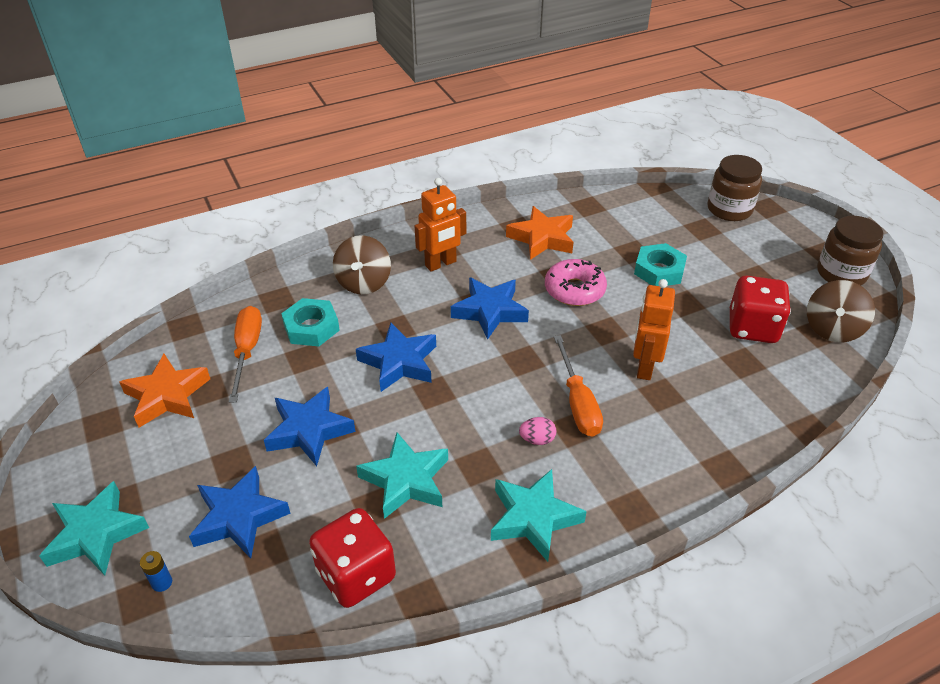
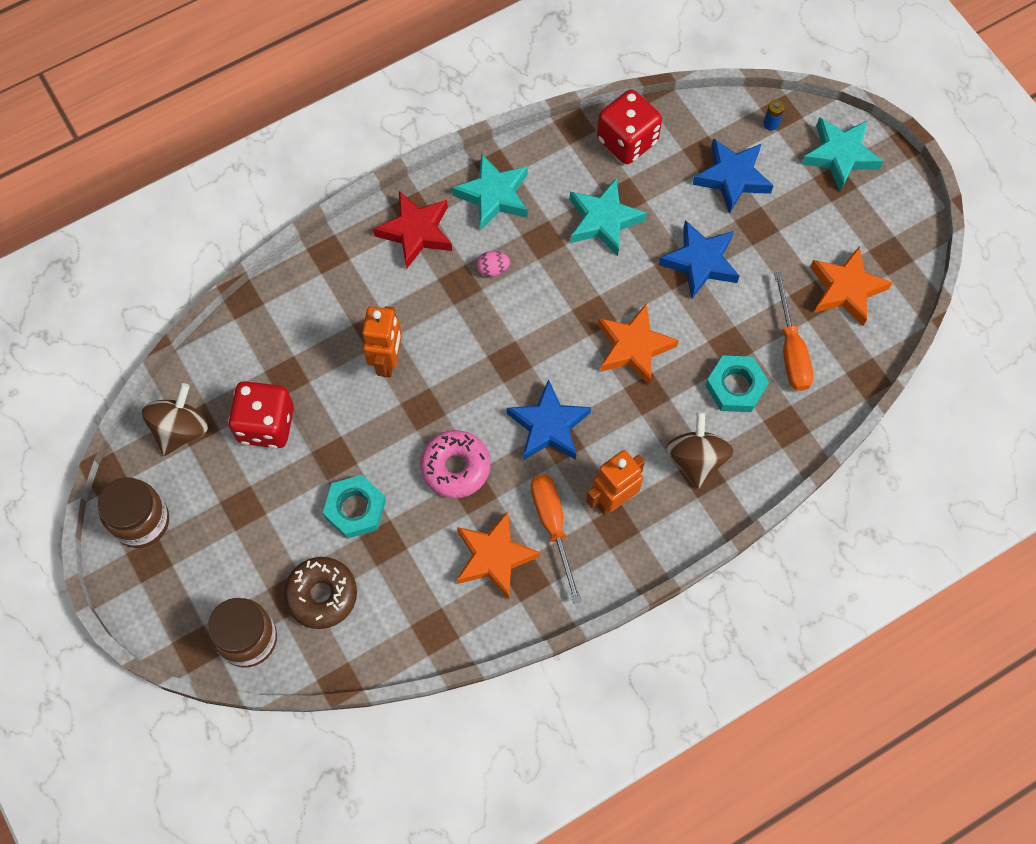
camera: 175 degrees right, 25 degrees up
(399, 362) = (633, 347): blue star -> orange star
(578, 402) = (455, 312): orange screwdriver -> orange screwdriver (553, 526)
(625, 483) = (416, 232): none -> red star
(677, 227) = (322, 595): none -> brown donut

